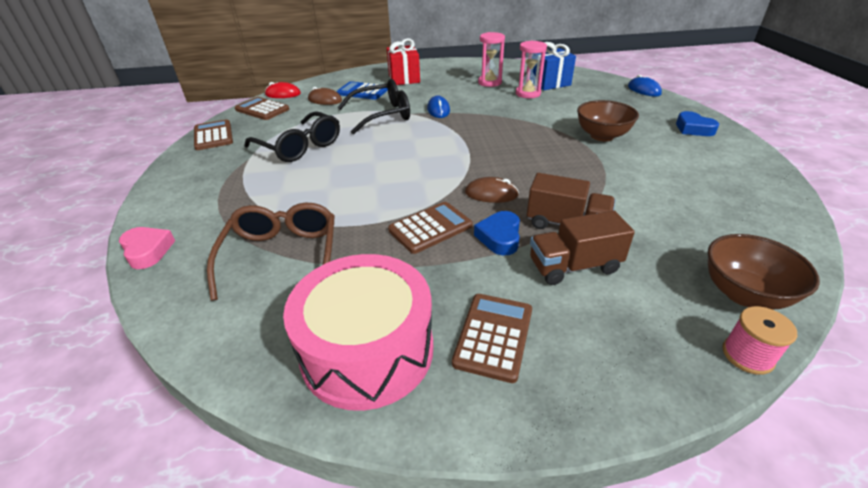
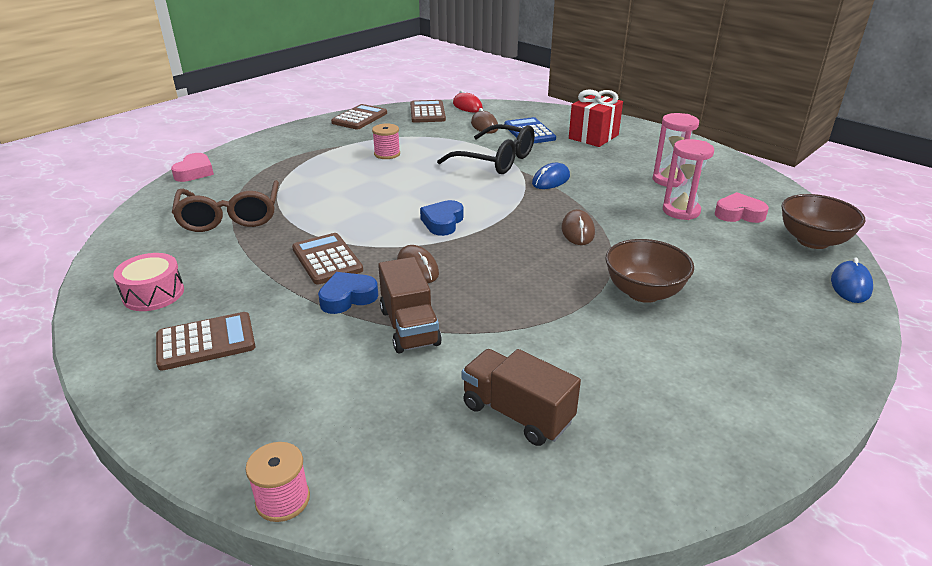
camera: 50 degrees right, 5 degrees down
(282, 256) = (230, 217): brown glasses -> brown glasses turned 120 degrees clockwise
(300, 147) = (387, 154): black glasses -> pink spool
(367, 350) = (153, 294): pink drum -> pink drum, size x0.52
(430, 228) = (327, 259): brown calculator -> brown calculator turned 135 degrees counterclockwise
(513, 126) = (578, 231): none -> brown mouse
(549, 83) = (739, 214): blue gift -> pink heart
(574, 266) = (339, 353): brown truck -> brown truck (517, 413)
(693, 129) = (783, 358): blue heart -> blue heart (442, 222)
(744, 294) = (391, 480): brown bowl -> brown bowl (812, 241)

